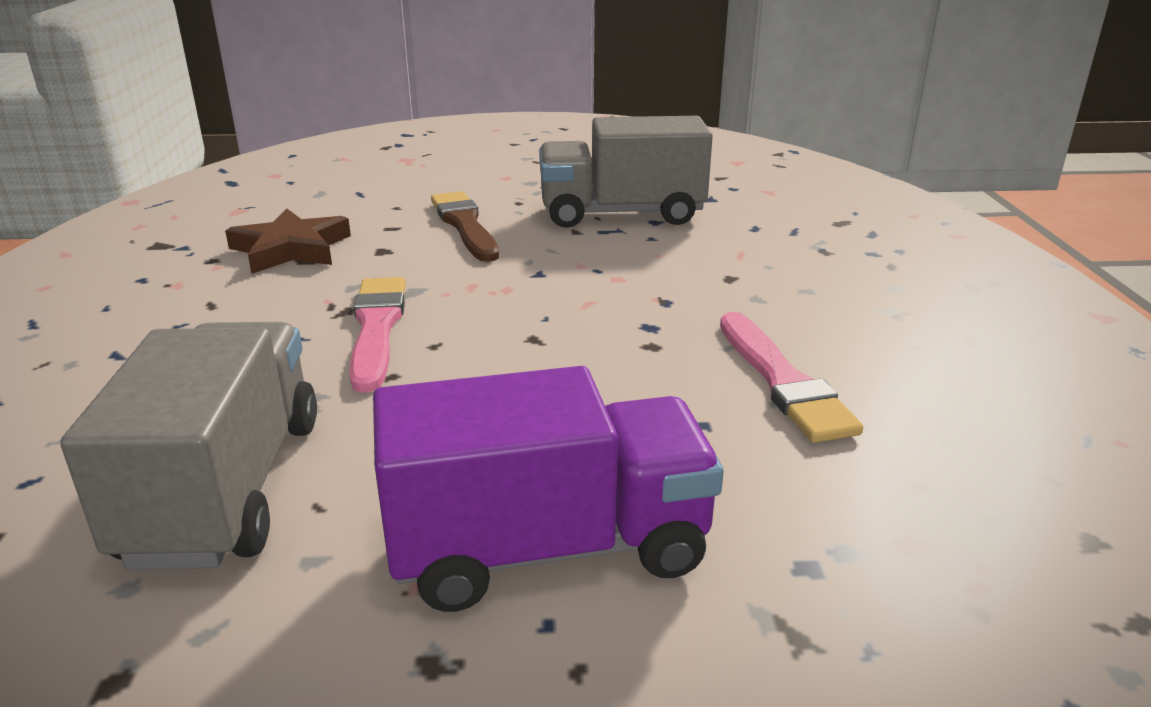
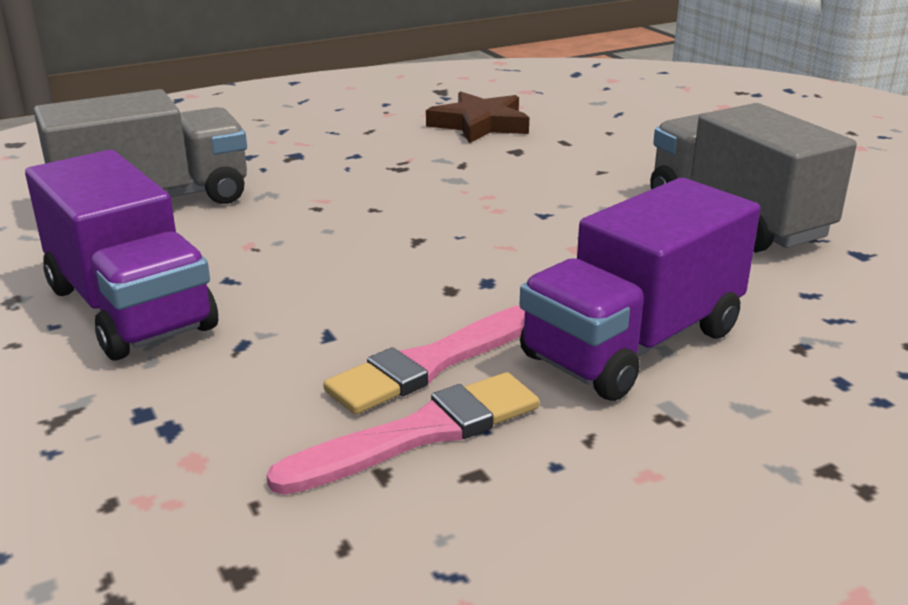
camera: 65 degrees right, 0 degrees up
(377, 328) = (381, 184): pink brush -> pink brush (419, 434)
(465, 225) = (606, 164): brown brush -> none
(793, 298) = (633, 344): none -> purple truck

